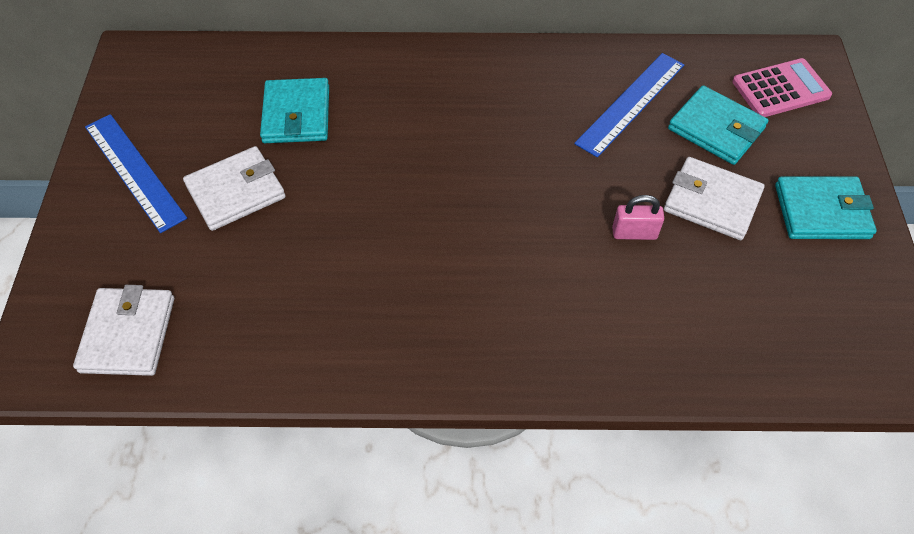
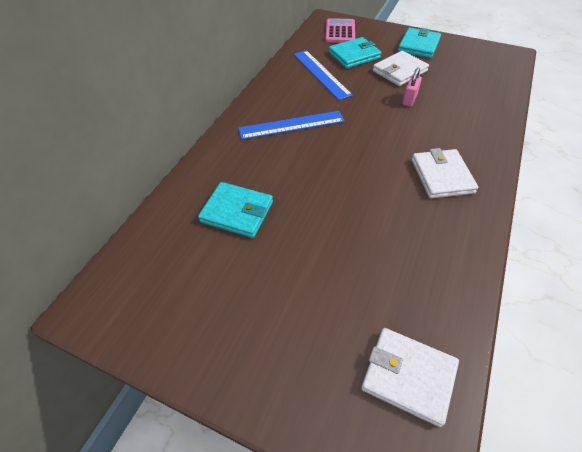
camera: 65 degrees left, 5 degrees down
(134, 171) = (231, 335): blue ruler -> blue ruler (291, 125)
(236, 192) = (292, 266): white wallet -> white wallet (442, 176)

